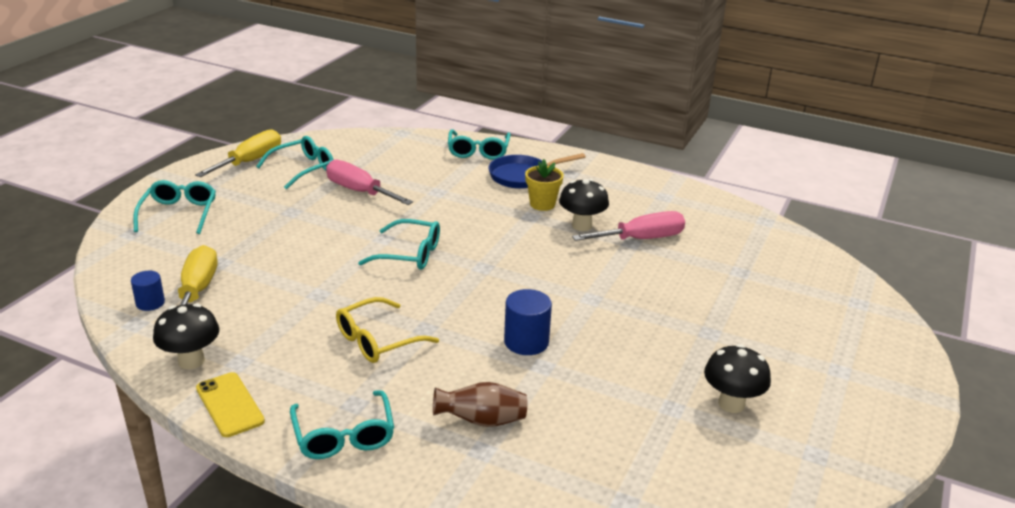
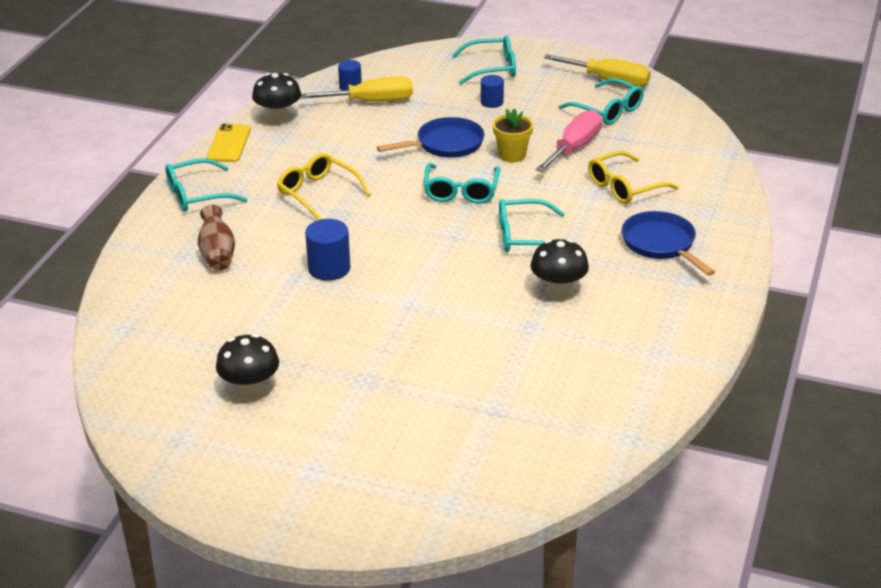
camera: 85 degrees right, 5 degrees up
(229, 405) = (229, 144): yellow phone -> yellow phone turned 45 degrees counterclockwise
(249, 221) = (492, 102): none -> blue cylinder
(317, 254) = (445, 144): none -> blue pan
(434, 178) = (624, 187): none -> yellow glasses
(478, 151) = (710, 208): turquoise glasses -> turquoise glasses (524, 236)
(542, 204) = (597, 262): yellow flower pot -> yellow flower pot (512, 155)
(641, 239) = (543, 335): pink screwdriver -> none

